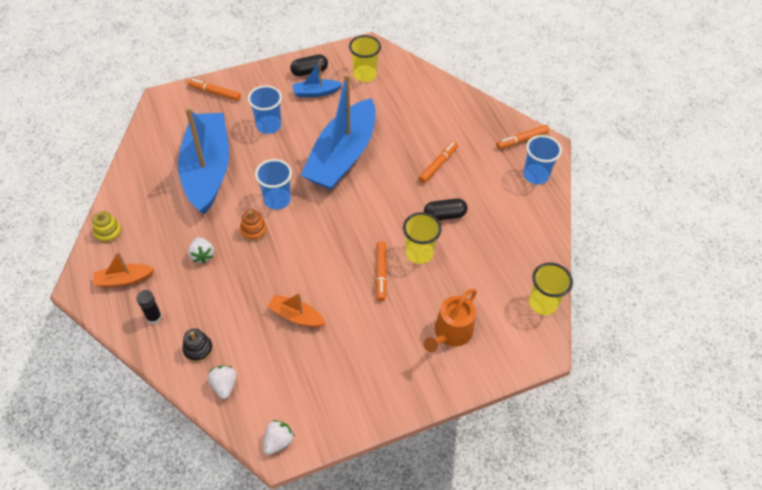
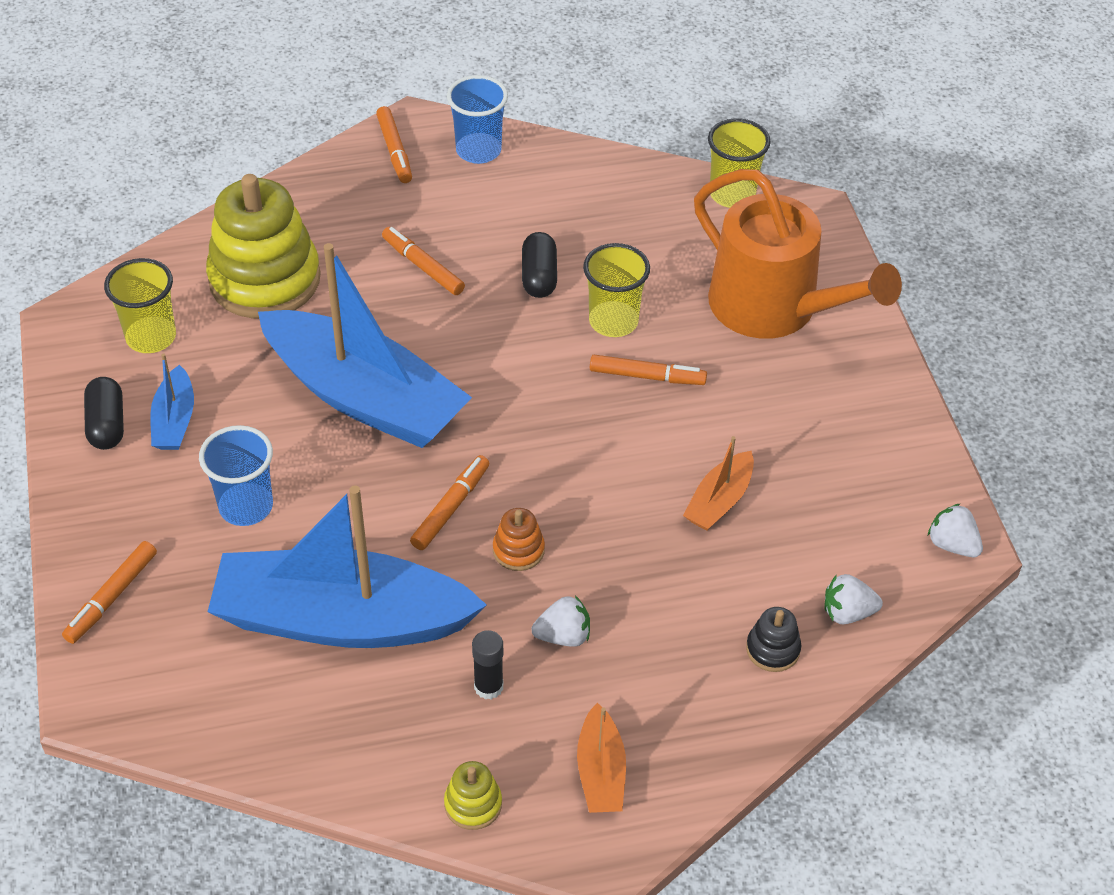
camera: 80 degrees left, 5 degrees down
(154, 317) = (696, 719): black glue stick -> black glue stick (488, 687)
(277, 200) = (450, 508): blue cup -> orange marker
(412, 106) = (265, 279): none -> yellow stacking toy
(450, 333) = (774, 307): orange watering can -> orange watering can, size x1.69

